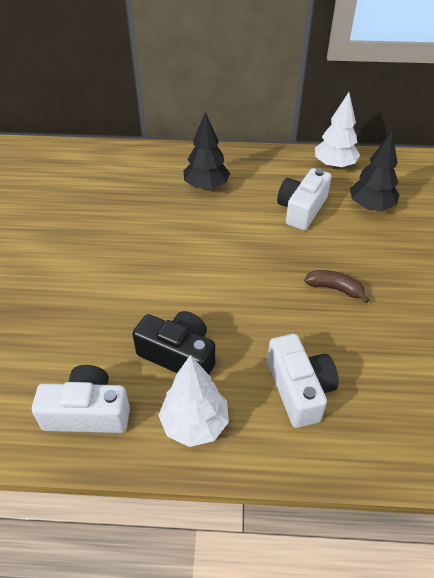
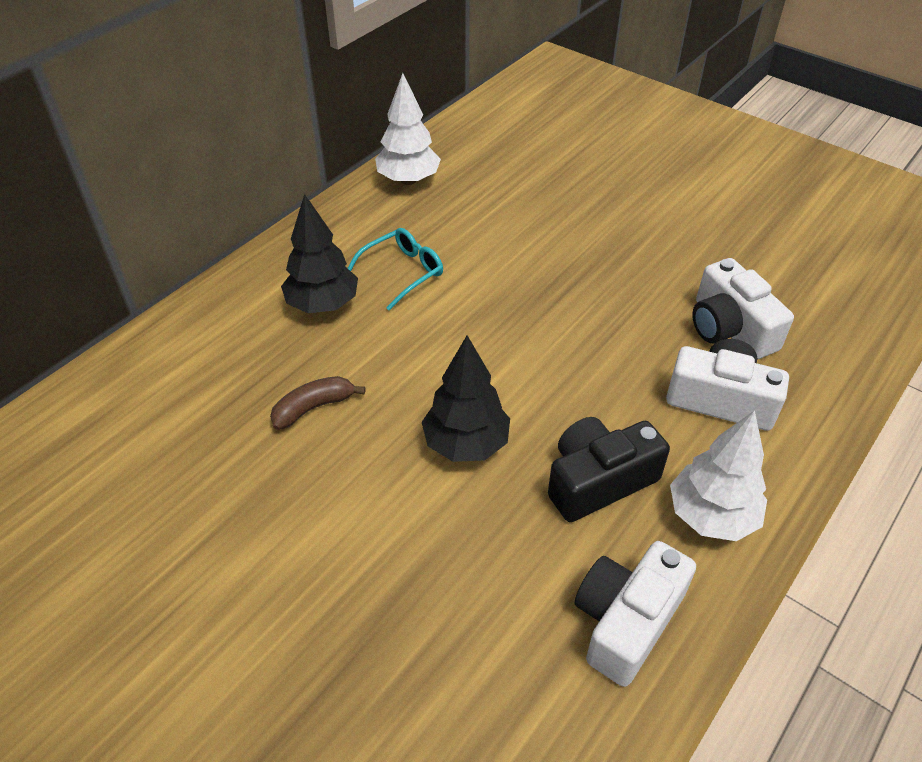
camera: 55 degrees left, 0 degrees up
(258, 200) = (402, 273): none -> turquoise glasses
(301, 209) = (455, 247): white camera -> white camera (729, 328)
(335, 289) = (603, 293): brown banana -> brown banana (313, 408)
(371, 206) = (505, 194): black tree -> black tree (466, 444)

